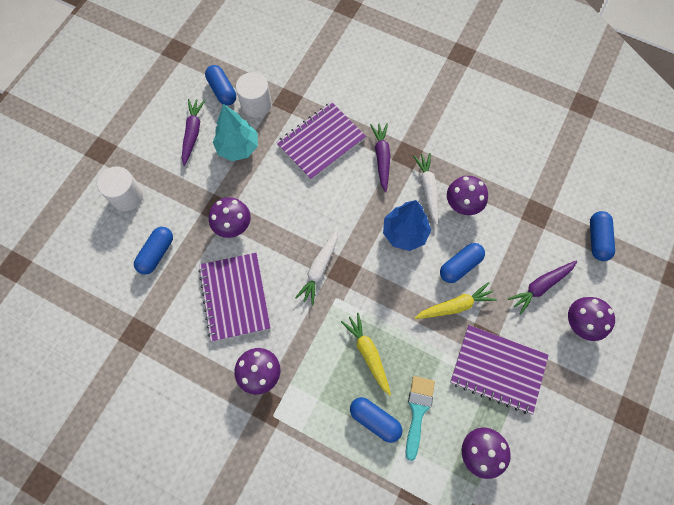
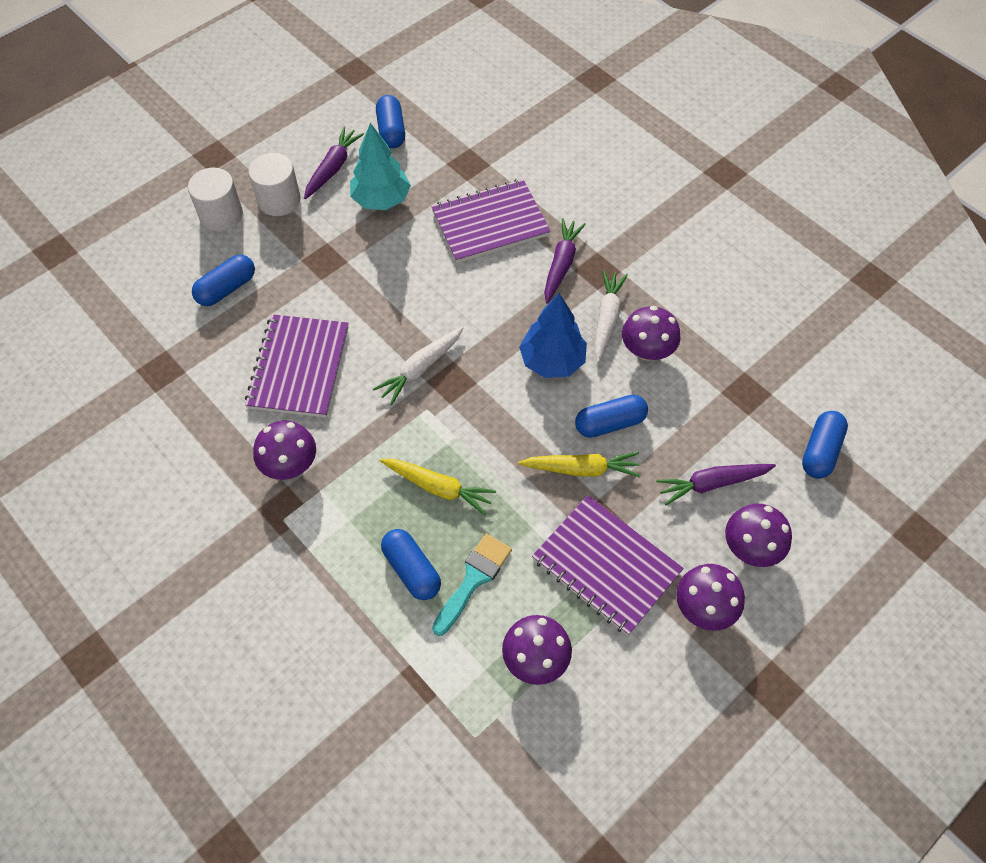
camera: 20 degrees right, 10 degrees down
(233, 225) = (334, 285): purple mushroom -> purple mushroom (704, 607)
(256, 104) = (426, 158): white cylinder -> white cylinder (279, 200)
(368, 353) = (438, 488): yellow carrot -> yellow carrot turned 120 degrees clockwise

